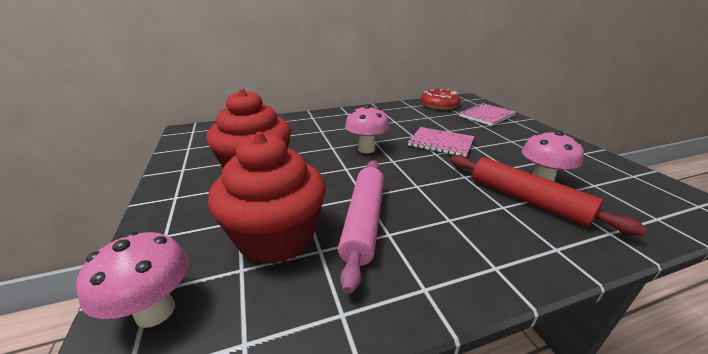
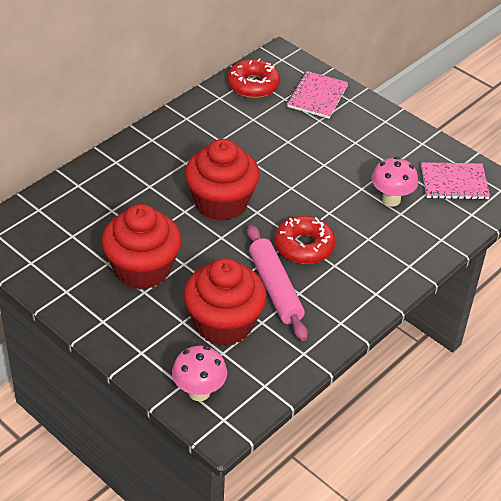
camera: 30 degrees left, 15 degrees up
(366, 149) = (221, 203): pink mushroom -> red cupcake
(422, 194) = (304, 246): none -> red donut
(441, 143) = (289, 168): pink notebook -> pink notebook (454, 183)
(526, 200) = (383, 225): red rolling pin -> none

